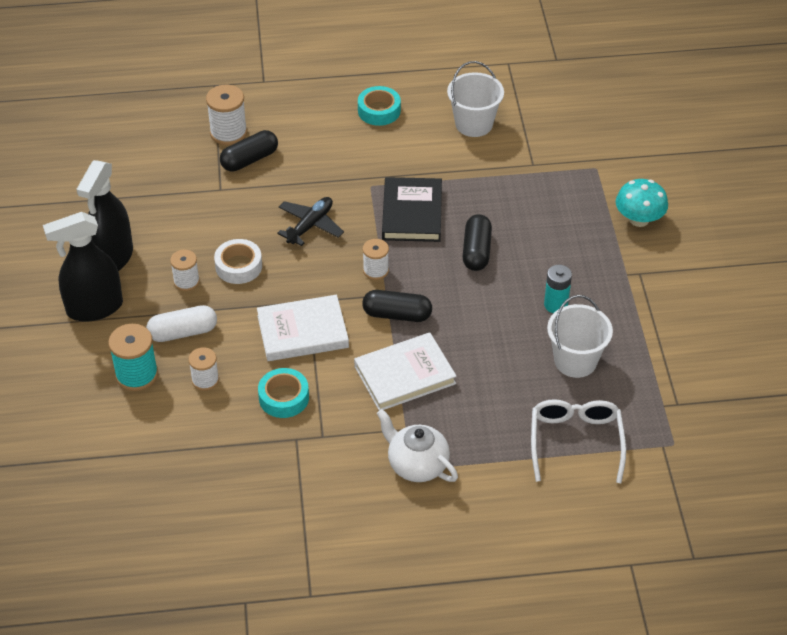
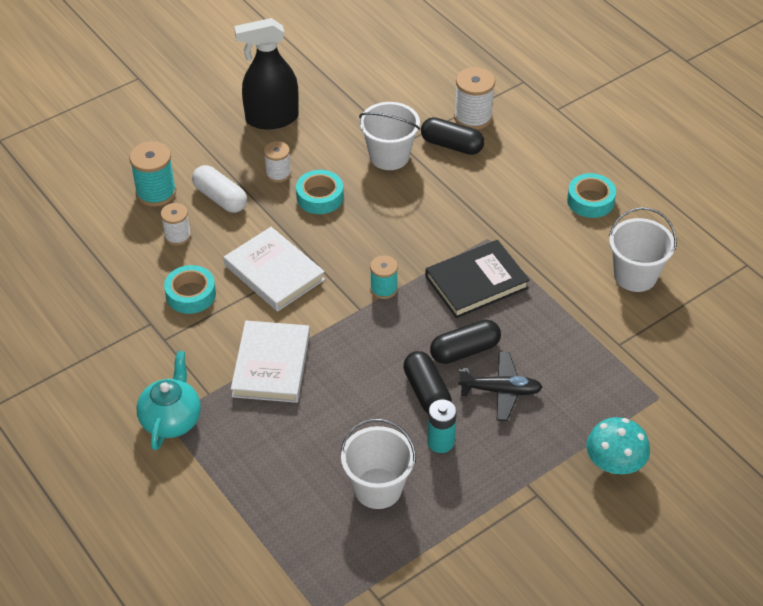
camera: 60 degrees right, 0 degrees up
(94, 308) = (210, 134): black spray bottle -> none
(228, 202) = (389, 156): none -> white bucket
(238, 266) = (320, 197): white tape -> turquoise tape
(310, 225) = (404, 220): black plane -> black plane (500, 391)
(376, 270) = (383, 289): white spool -> turquoise spool
(397, 314) = (340, 327): black capsule -> black capsule (427, 392)
(405, 375) = (271, 365): white book -> white book turned 60 degrees clockwise
(417, 465) = (171, 419): white teapot -> turquoise teapot
(575, 441) = (274, 530): white glasses -> none

